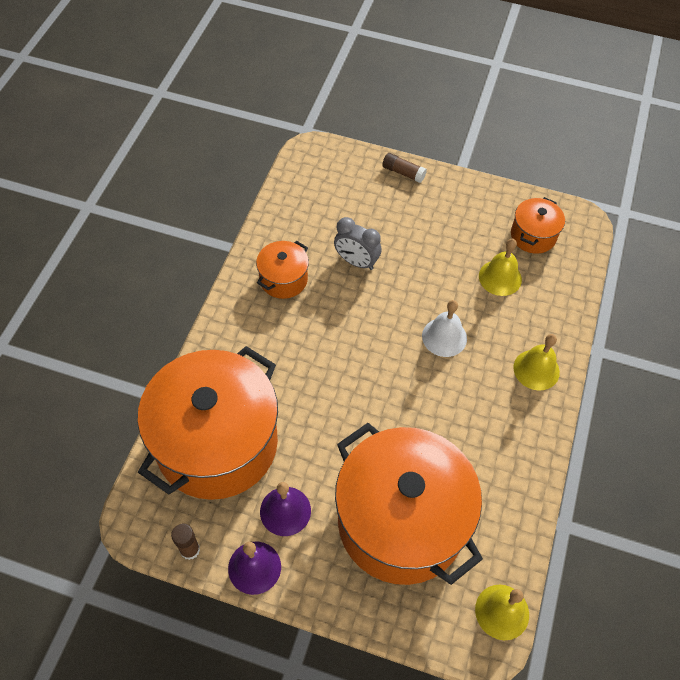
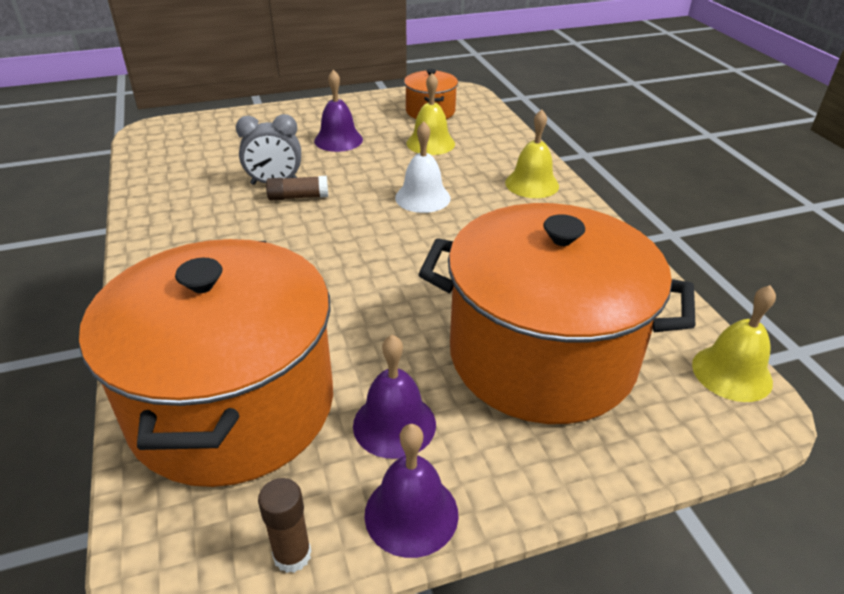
camera: 35 degrees left, 20 degrees down
(283, 279) = (199, 225): orange pot -> none
(403, 172) = (266, 115): brown glue stick -> brown glue stick (298, 197)
(434, 235) = (338, 140): none -> purple bell

